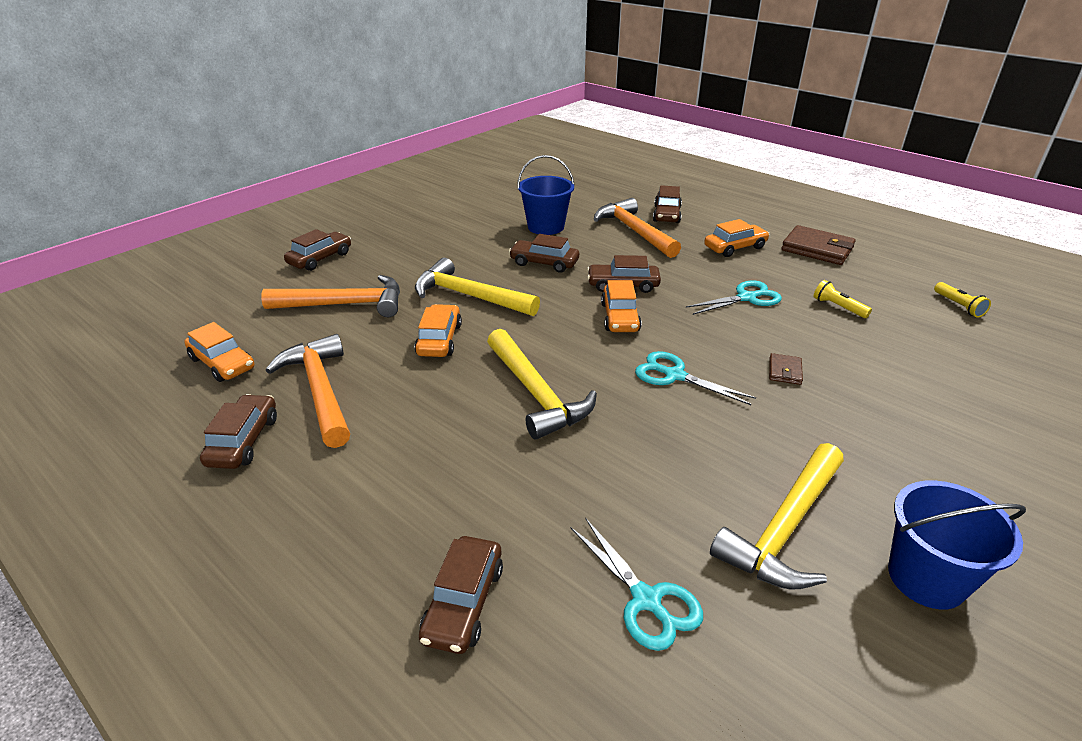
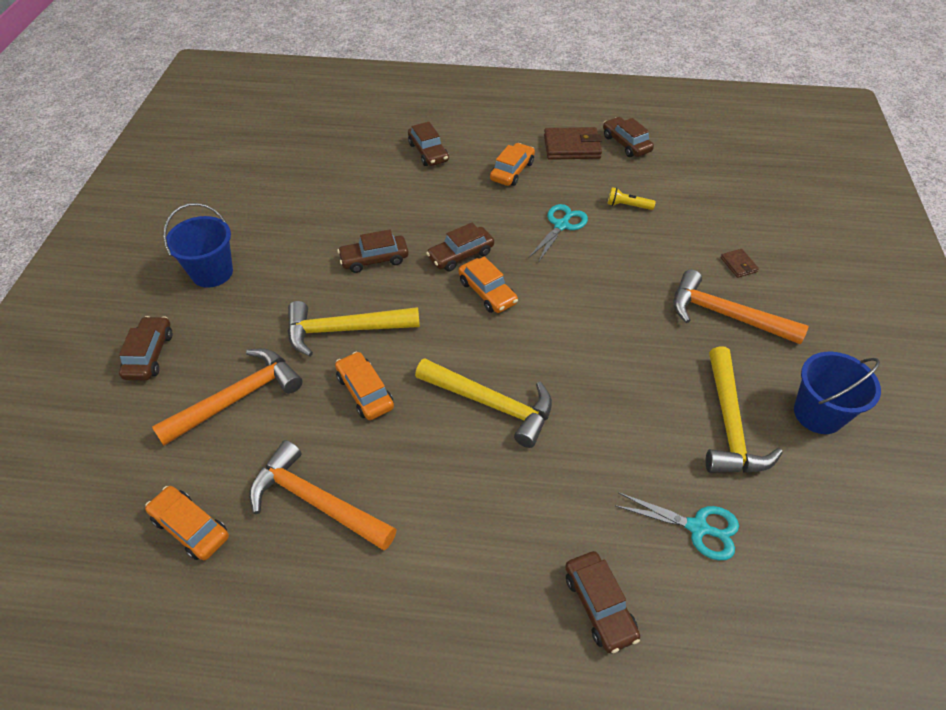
camera: 35 degrees left, 15 degrees up
(222, 363) = (190, 527): orange car -> orange car turned 150 degrees counterclockwise
(243, 441) = (304, 589): brown car -> brown car (626, 143)
(545, 227) = (336, 213): blue bucket -> blue bucket (212, 272)
(634, 231) = (418, 185): orange hammer -> orange hammer (725, 315)
(674, 375) = (572, 332): turquoise scissors -> none
(784, 371) = (638, 288): brown wallet -> brown wallet (738, 265)
(958, 306) = (698, 168): yellow flashlight -> none

